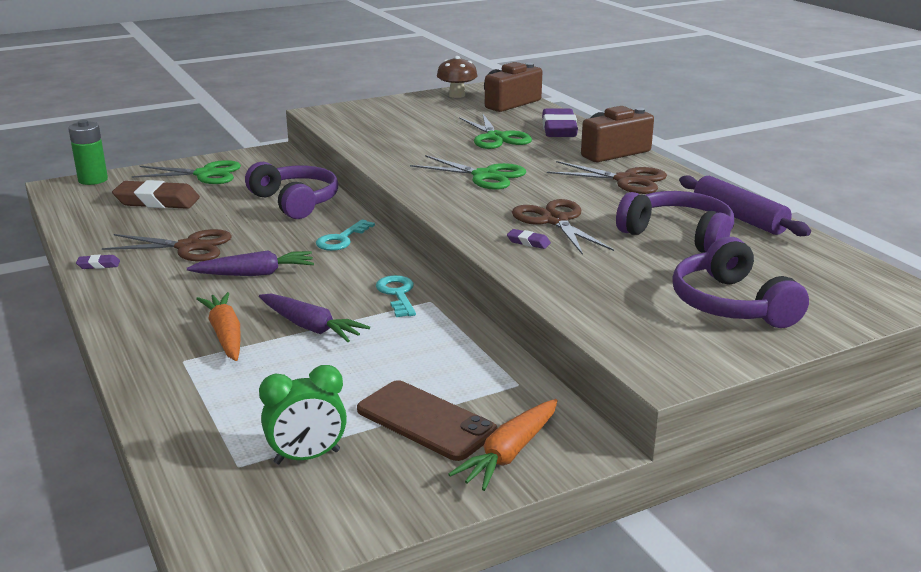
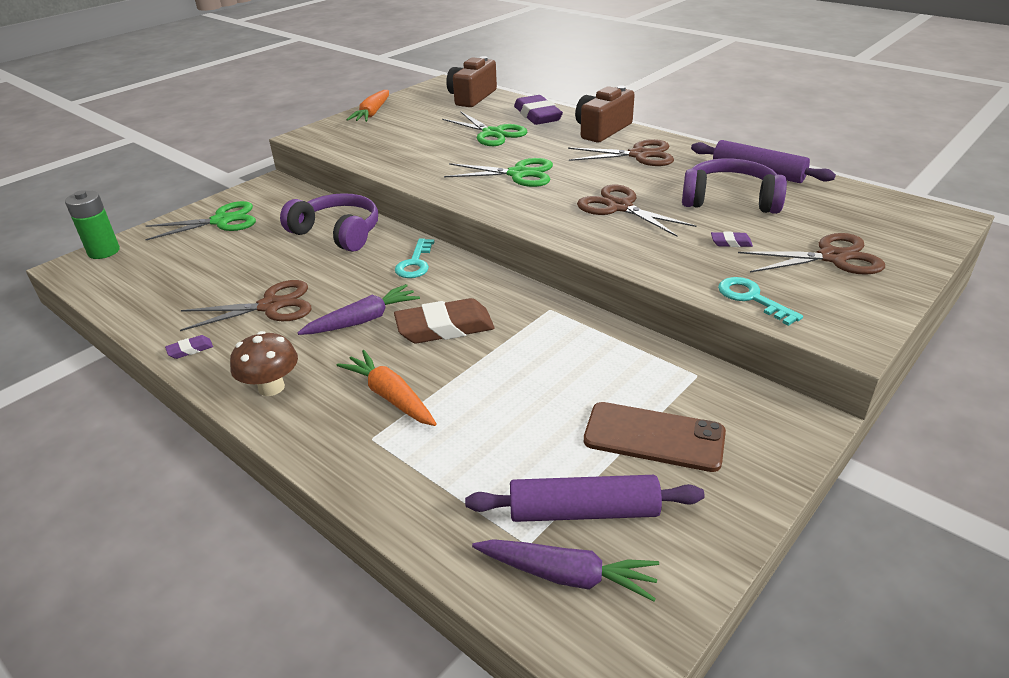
camera: 20 degrees left, 10 degrees up
(157, 201) = (195, 261): brown eraser -> brown eraser (445, 327)
(307, 457) = (583, 512): green clock -> purple rolling pin
(310, 327) = (465, 365): purple carrot -> purple carrot (567, 575)
(397, 294) = (515, 309): turquoise key -> turquoise key (752, 298)
(457, 95) = (418, 97): brown mushroom -> brown mushroom (271, 387)
(509, 453) = (751, 449): orange carrot -> orange carrot (372, 113)
(528, 242) = (618, 234): purple eraser -> purple eraser (731, 242)
(730, 304) = (832, 257): purple headphones -> brown scissors

